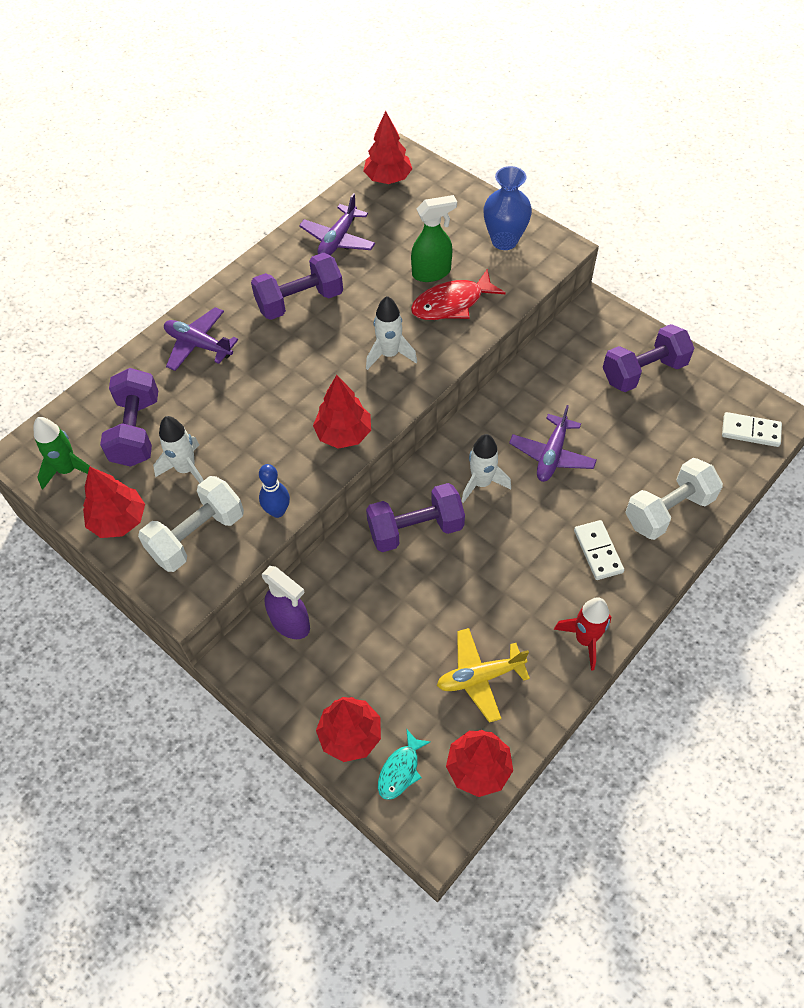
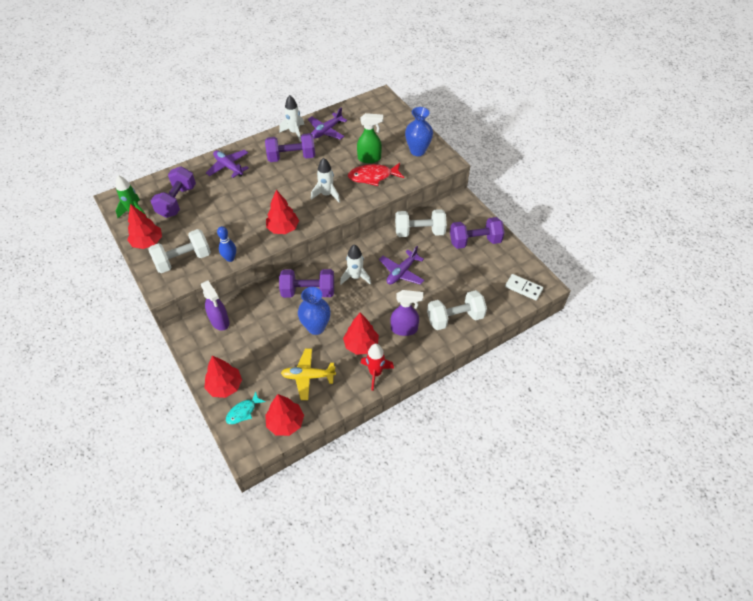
camera: 15 degrees right, 5 degrees down
(186, 469) = (193, 226): white rocket -> white rocket (294, 132)
(388, 178) = (368, 106): red tree -> red tree (361, 345)
(455, 588) = (316, 327): none -> blue vase
(550, 377) = (419, 232): none -> white dumbbell
(598, 551) = (404, 329): white domino -> purple spray bottle

